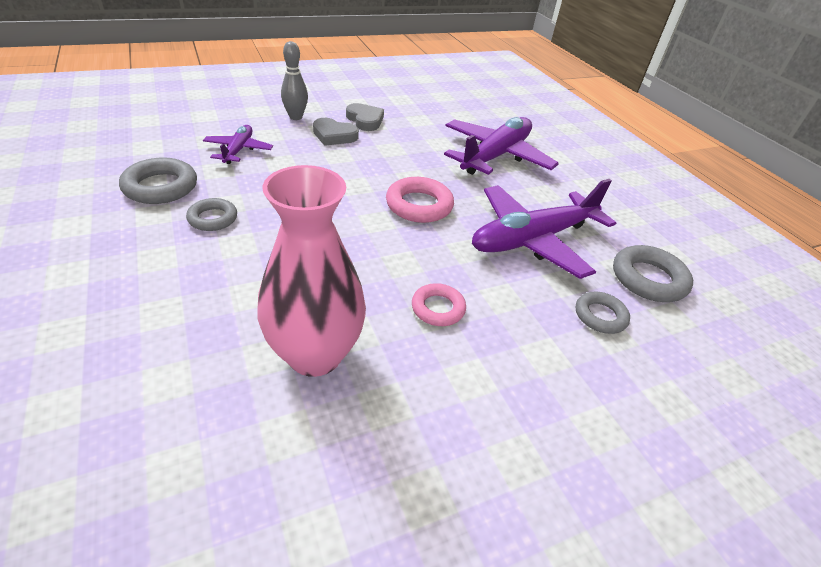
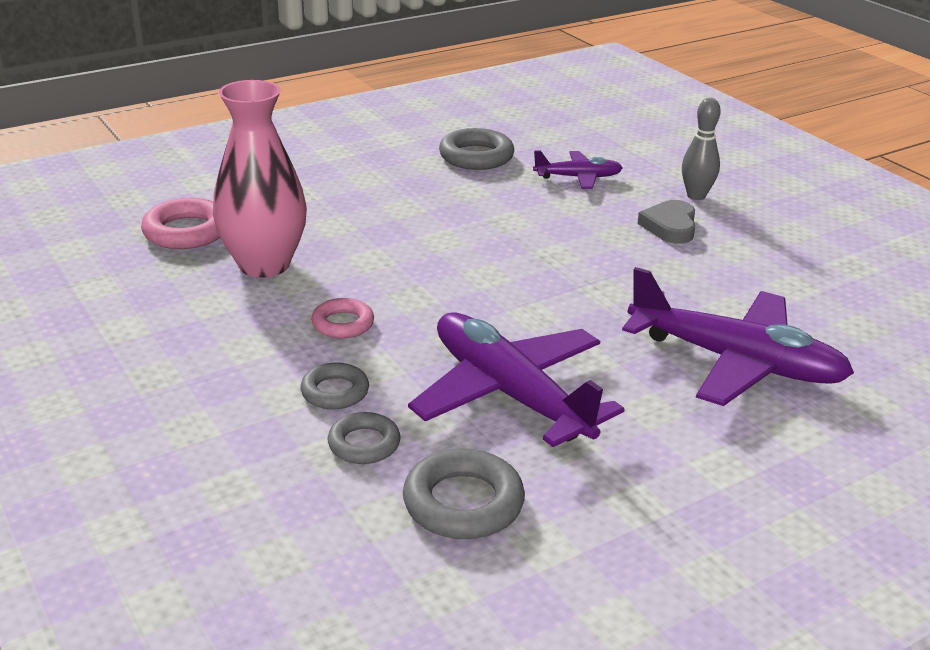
camera: 85 degrees right, 10 degrees down
(213, 218) = (438, 189): grey ring -> grey ring (335, 392)
(365, 120) = (741, 243): grey heart -> none
(419, 205) = (538, 301): pink ring -> pink ring (186, 231)

